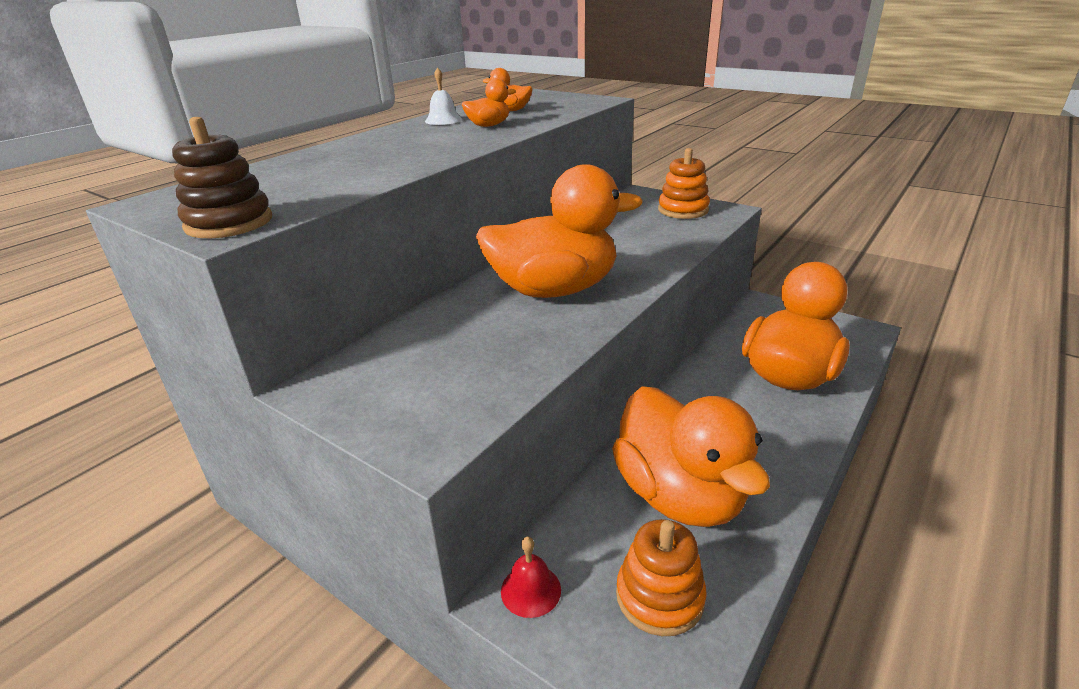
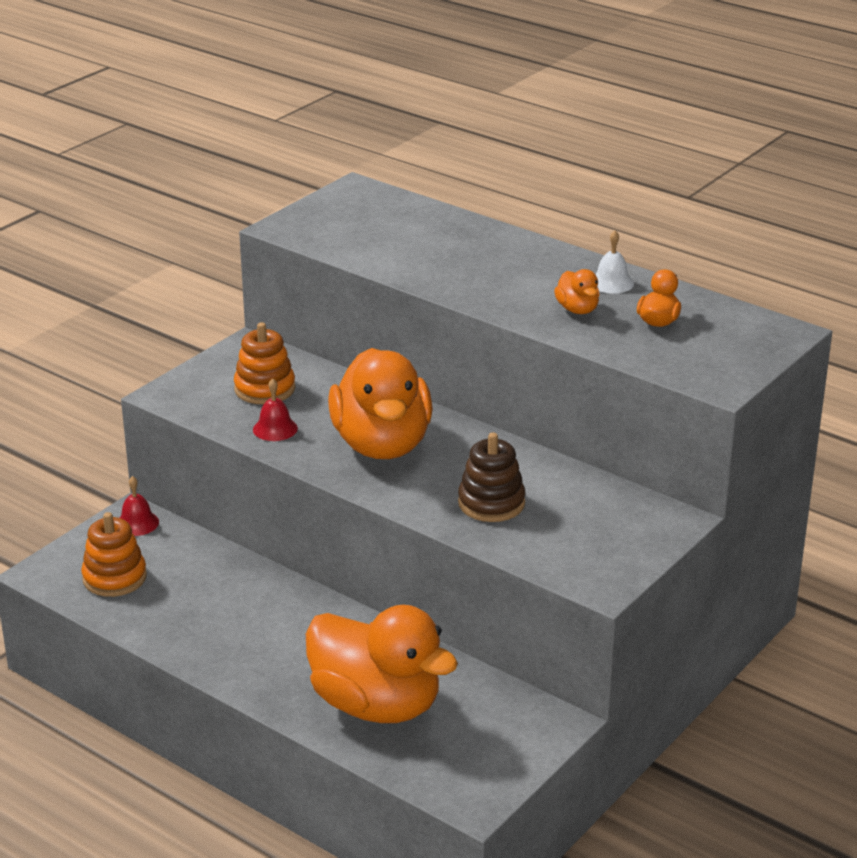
camera: 90 degrees right, 0 degrees up
(229, 223) = (300, 226): brown stacking toy -> brown stacking toy (491, 503)
(524, 350) = (275, 429): none -> red bell
(679, 495) = (209, 599): orange duck -> none
(683, 210) = (603, 548): orange stacking toy -> orange stacking toy (264, 389)

